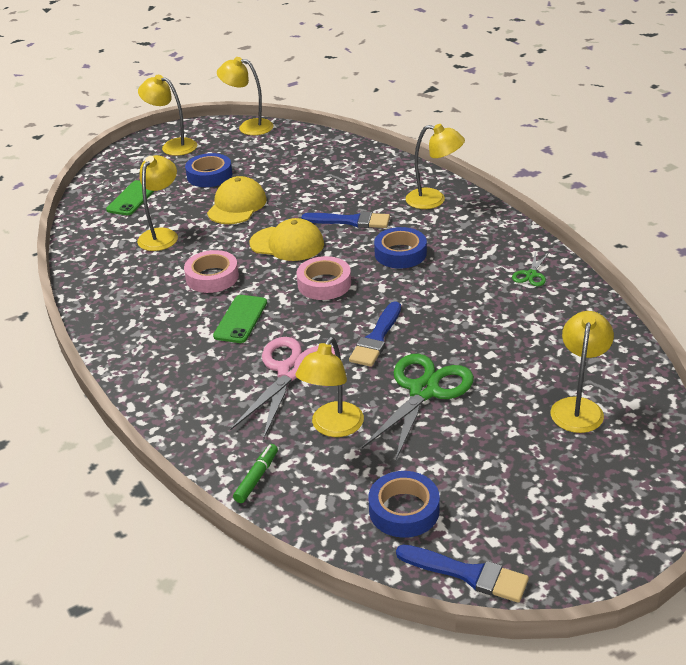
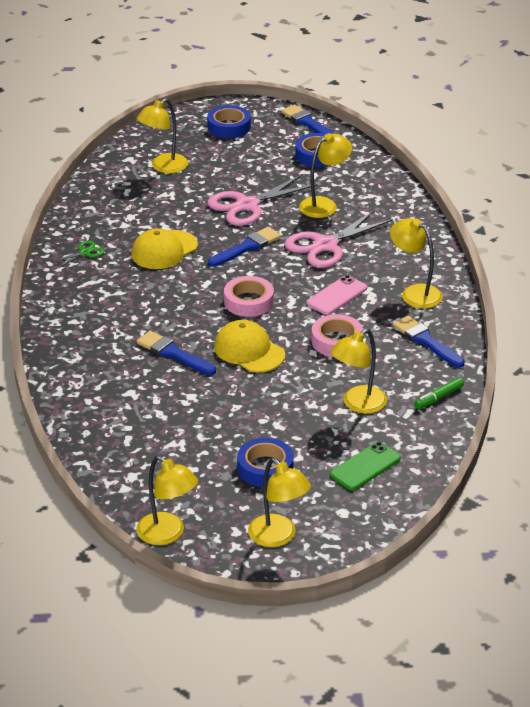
camera: 155 degrees left, 0 degrees up
(124, 305) = (426, 341): none -> blue brush
(237, 205) = (264, 413): yellow cap -> yellow cap (164, 250)
(240, 319) = (337, 296): green phone -> pink phone
(257, 477) = (391, 195): green marker -> green marker (438, 397)
(400, 253) = (163, 306): blue tape -> blue tape (229, 127)
(423, 391) = (247, 205): green scissors -> pink scissors
(434, 200) = (78, 348): yellow lamp -> yellow lamp (414, 293)

